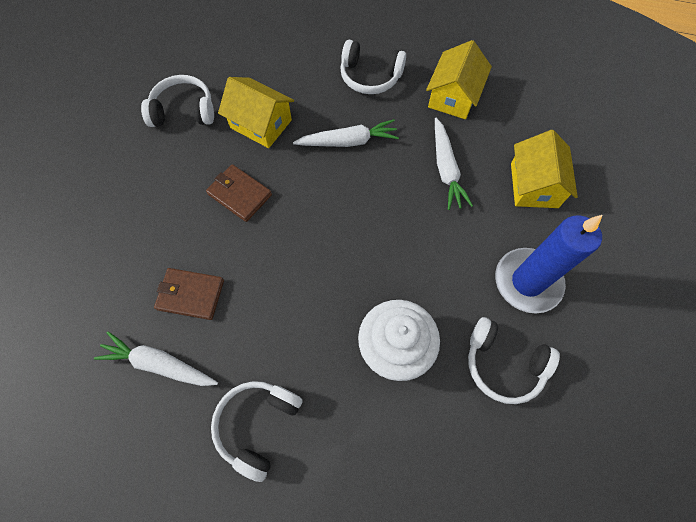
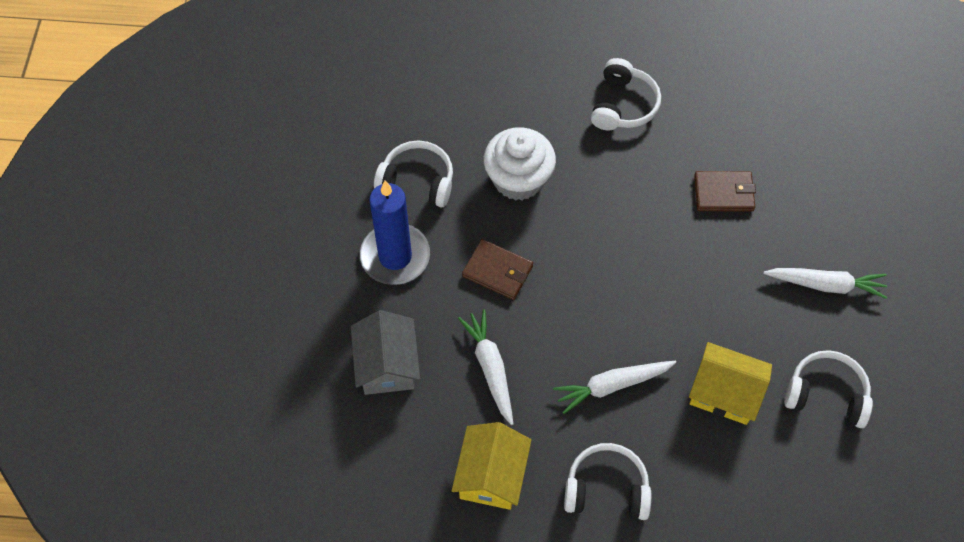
camera: 170 degrees right, 5 degrees down
(159, 364) = (726, 134): white carrot -> white carrot (826, 285)
(183, 111) = (826, 394): white headphones -> white headphones turned 150 degrees counterclockwise
(239, 194) = (716, 300): brown wallet -> brown wallet (498, 271)
(534, 185) = (387, 364): yellow house -> grey house

